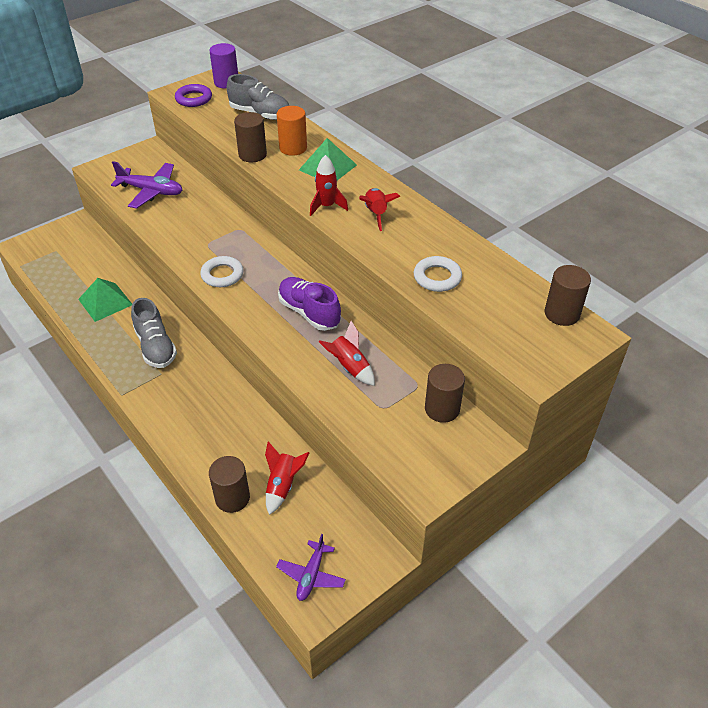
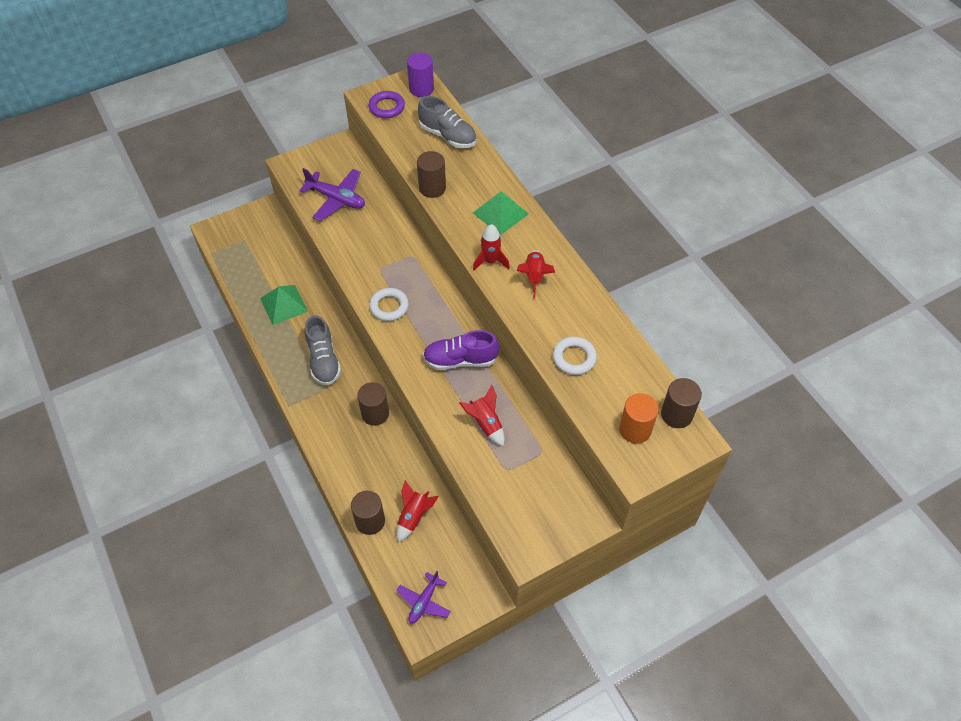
camera: 10 degrees right, 10 degrees up
(293, 148) = (472, 184): orange cylinder -> orange cylinder (635, 429)
(309, 312) = (460, 360): purple shoe -> purple shoe turned 60 degrees counterclockwise
(442, 409) = (557, 478): brown cylinder -> brown cylinder (375, 414)

